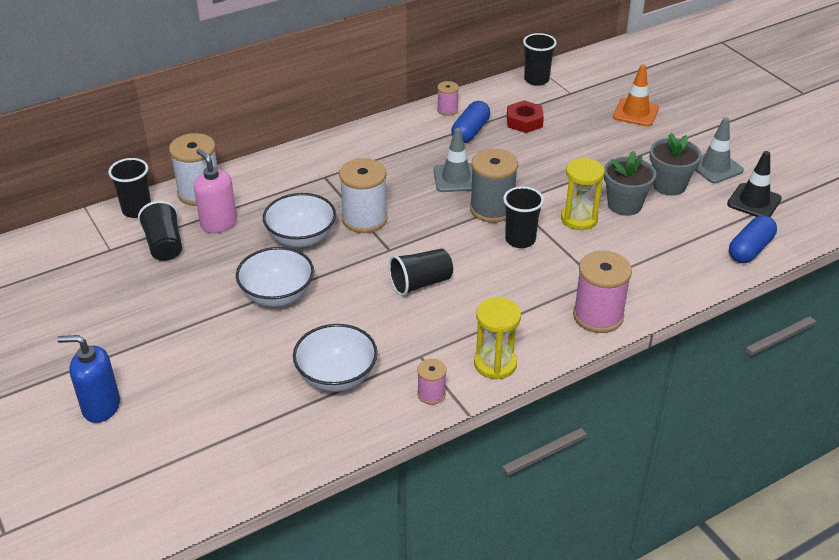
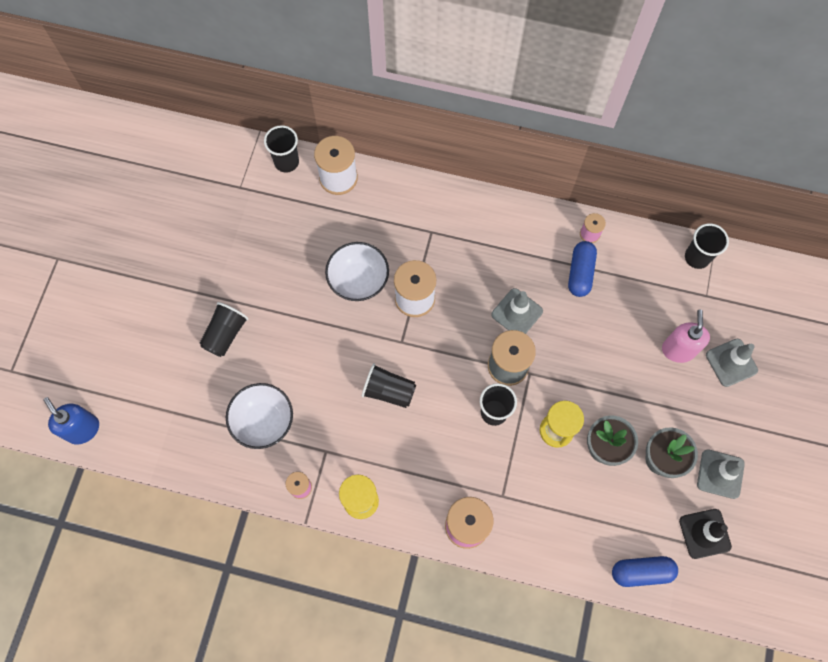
camera: 45 degrees right, 30 degrees up
(101, 407) = (125, 322): blue soap dispenser -> blue soap dispenser (83, 429)
(164, 245) = (273, 211): black cup -> black cup (225, 334)
(218, 223) = (322, 220): pink soap dispenser -> pink soap dispenser (678, 350)
(277, 295) = (295, 320): white bowl -> none
(470, 132) = (580, 273): blue capsule -> blue capsule turned 60 degrees counterclockwise
(524, 121) = (632, 296): red nut -> none
(635, 113) = (731, 362): orange traffic cone -> grey traffic cone

